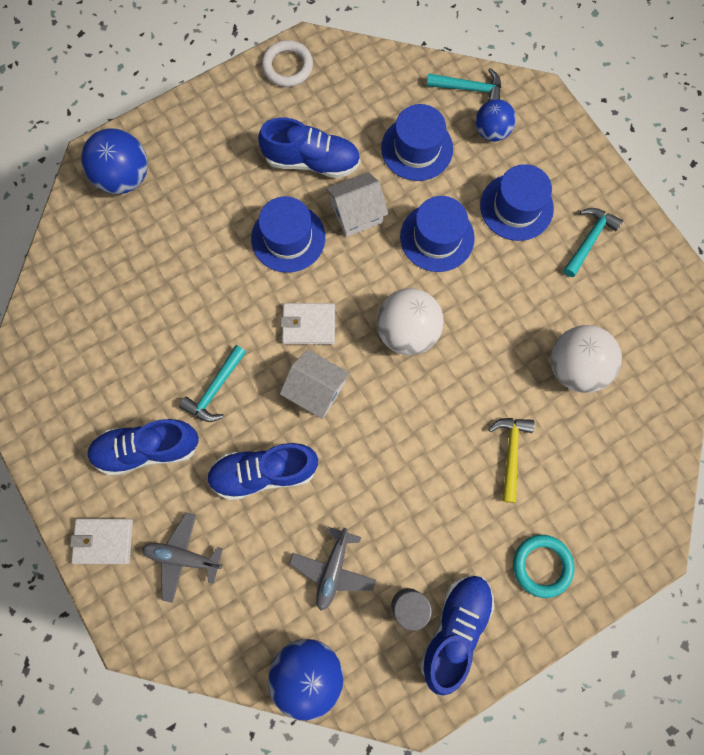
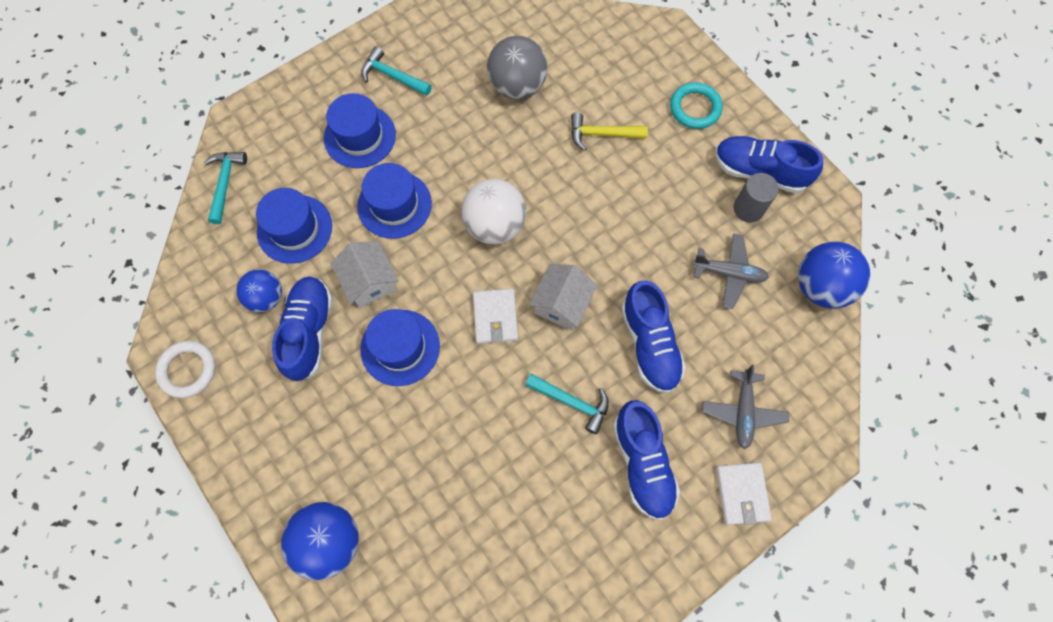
camera: 95 degrees left, 5 degrees down
(491, 132) = (276, 161): blue ball -> blue ball (266, 298)
(575, 367) = (517, 86): white ball -> grey ball

